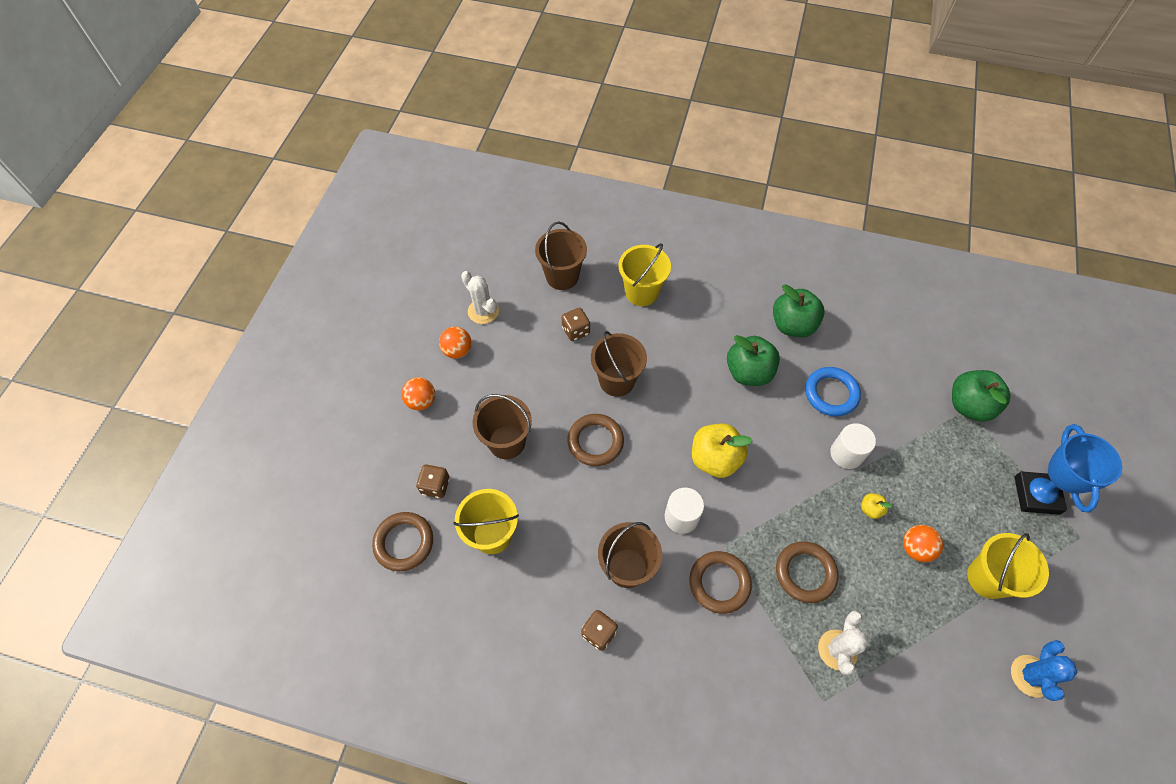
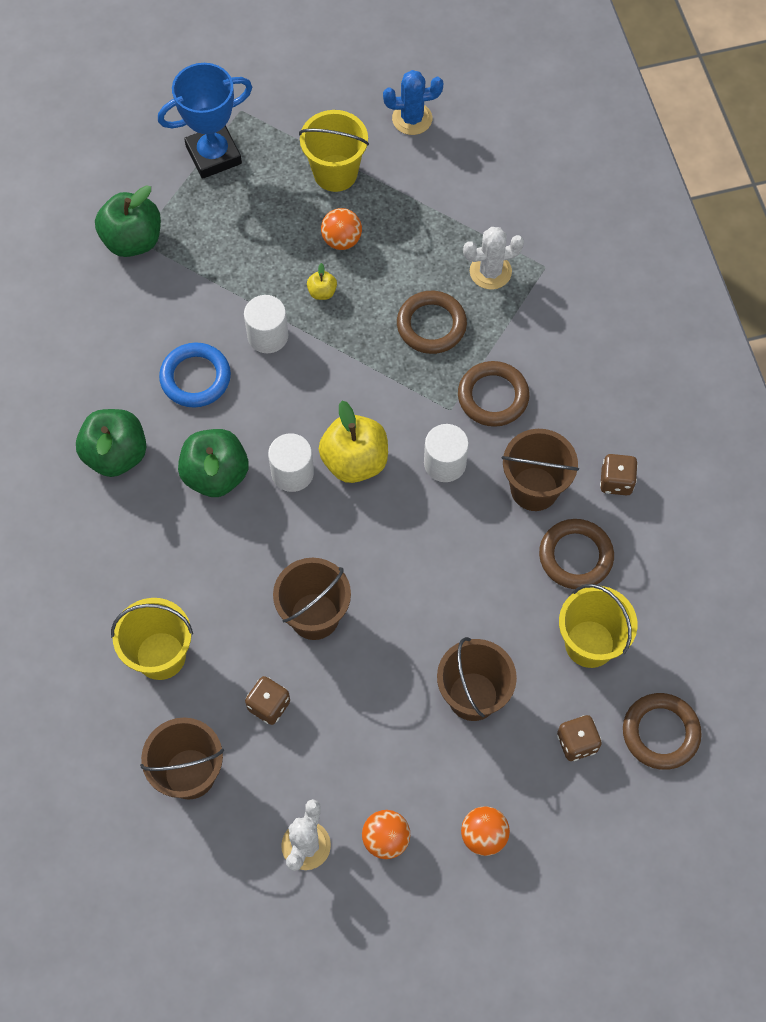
camera: 120 degrees left, 5 degrees up
(595, 441) = (410, 597): brown ring -> brown ring (575, 556)
(726, 417) = (292, 473): none -> white cylinder

